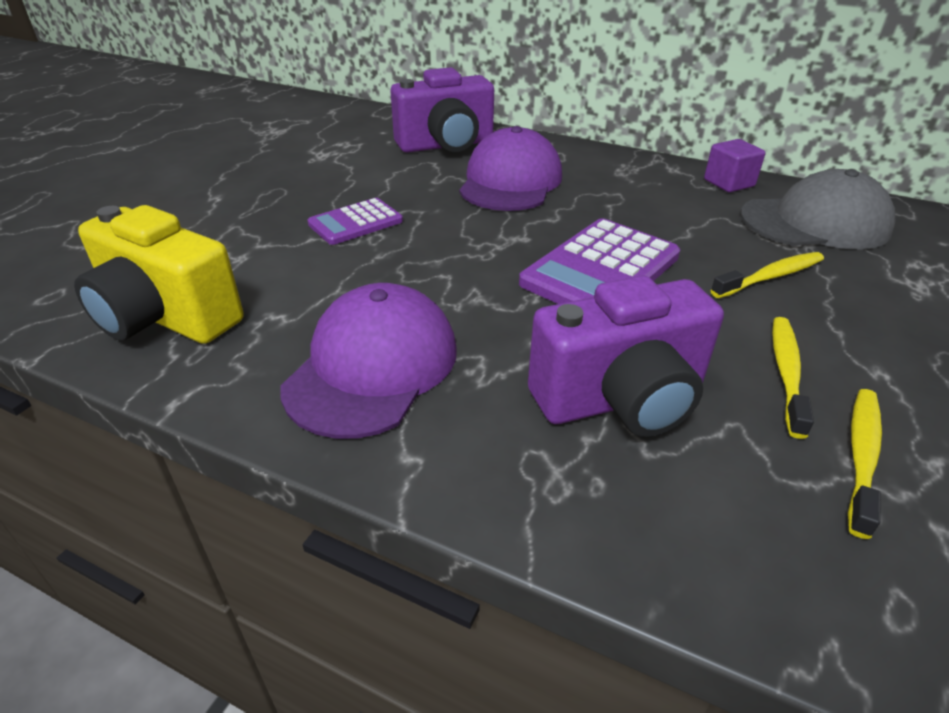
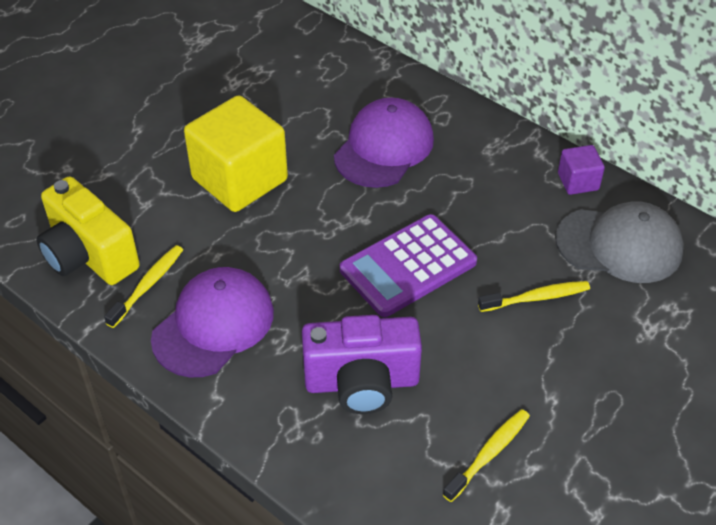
camera: 15 degrees right, 10 degrees up
(355, 223) = (239, 179): purple calculator -> yellow cube
(446, 145) = (347, 86): purple camera -> none
(786, 373) = (485, 385): yellow toothbrush -> yellow toothbrush (148, 285)

